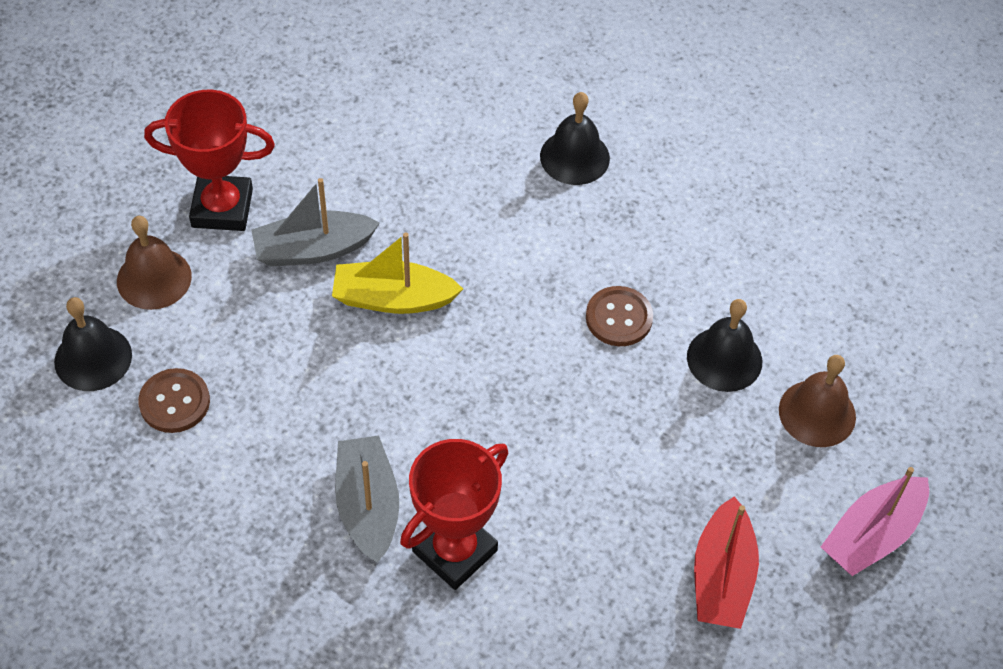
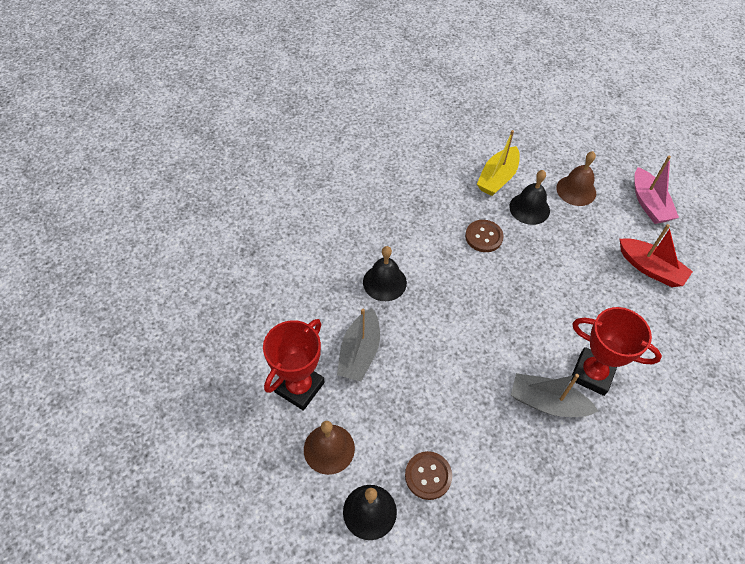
camera: 60 degrees left, 0 degrees up
(393, 298) = (416, 328): yellow boat -> yellow boat (497, 178)
(454, 551) = (592, 373): red trophy -> red trophy turned 45 degrees counterclockwise
(574, 157) = (373, 207): black bell -> black bell (384, 282)

